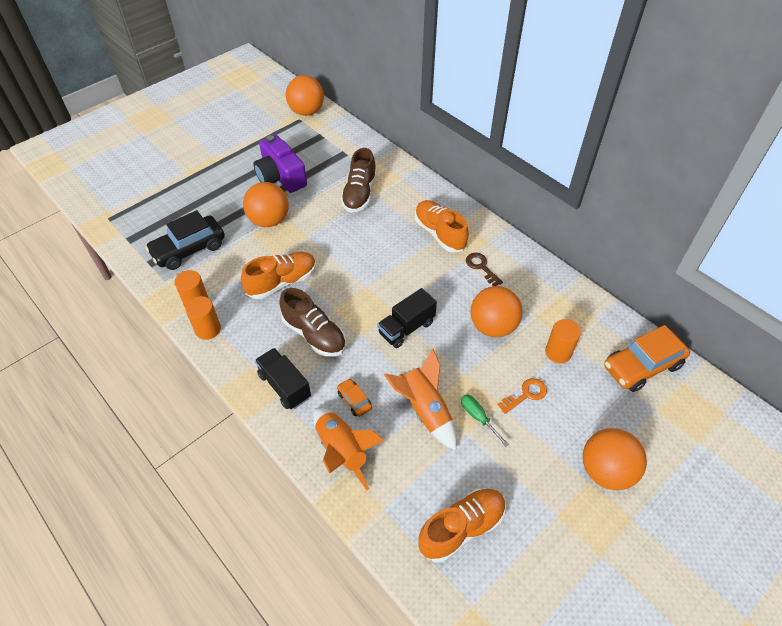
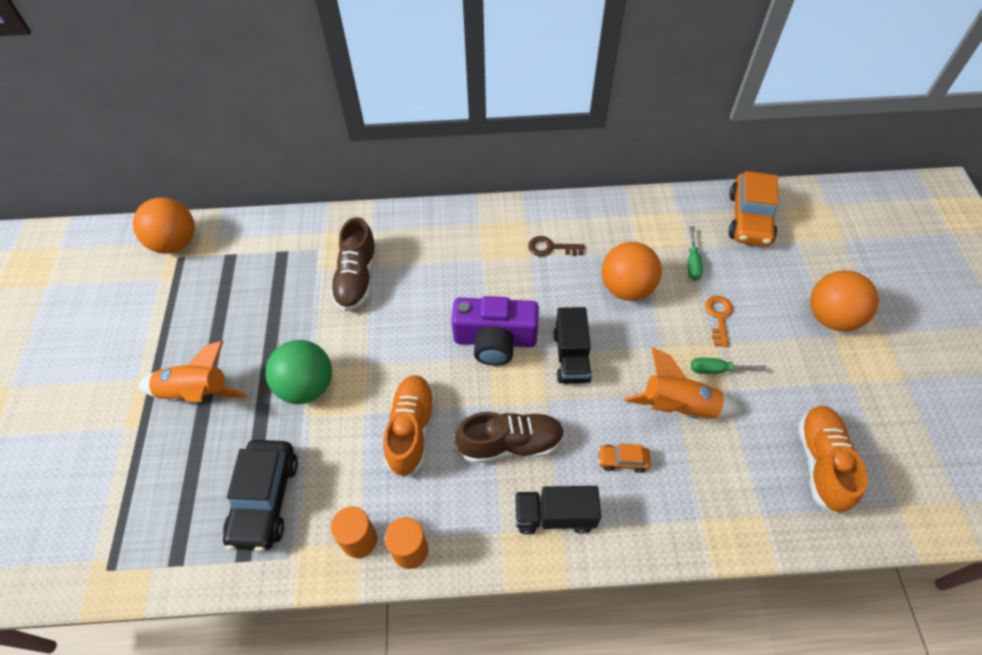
camera: 50 degrees left, 5 degrees up
(269, 220) = (307, 386): orange ball -> green ball
(280, 177) = (251, 333): purple camera -> purple camera (495, 340)
(342, 451) = (674, 510): orange rocket -> orange rocket (196, 393)
(359, 194) = (357, 278): brown shoe -> brown shoe turned 45 degrees clockwise
(439, 233) = (479, 250): orange shoe -> none
(558, 352) = (692, 262): orange cylinder -> green screwdriver

